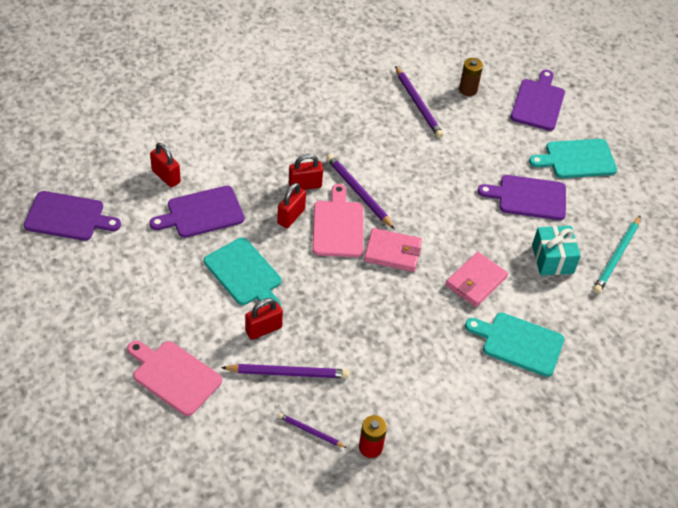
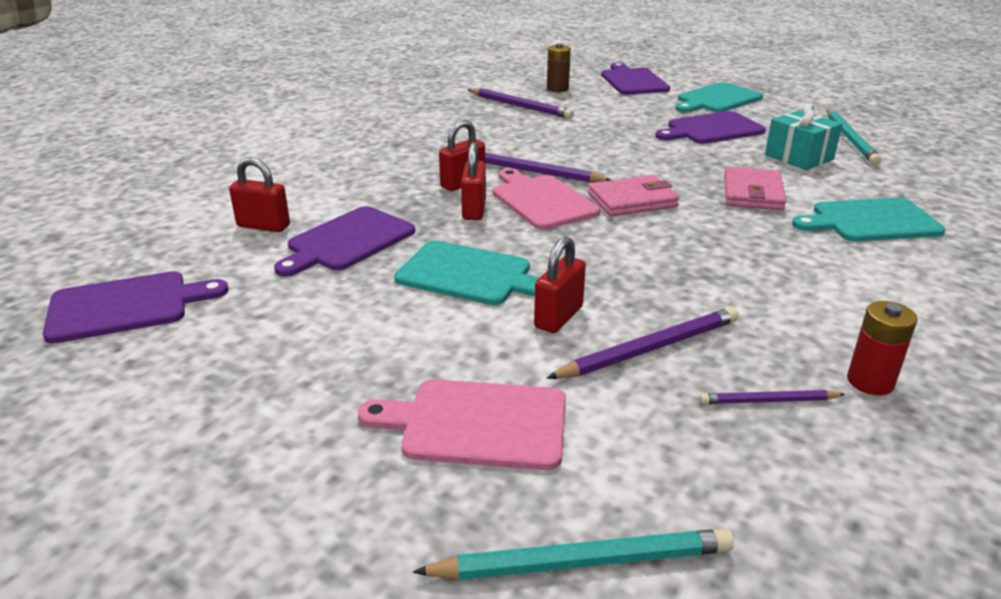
camera: 25 degrees left, 20 degrees down
(162, 461) = (582, 561): none -> turquoise pencil

